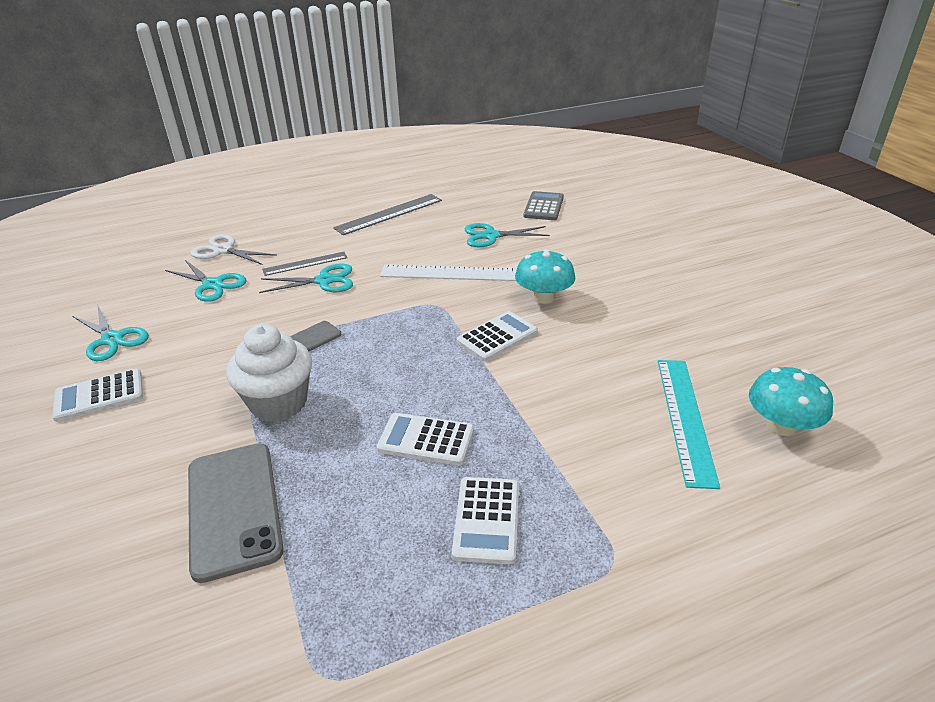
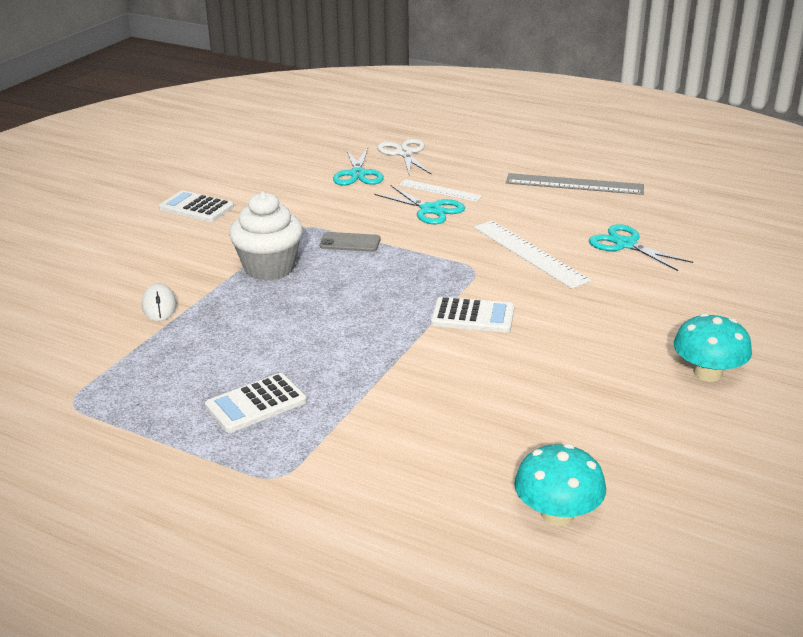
camera: 50 degrees right, 5 degrees down
(112, 339) = (251, 178): turquoise scissors -> none
(234, 508) = (159, 305): grey phone -> white mouse
(305, 263) = (440, 190): grey ruler -> white ruler
(426, 439) = (306, 342): white calculator -> none
(543, 297) = (567, 313): turquoise mushroom -> turquoise mushroom (707, 373)
(544, 207) = (732, 246): grey calculator -> none
(684, 418) = (493, 453): turquoise ruler -> none

